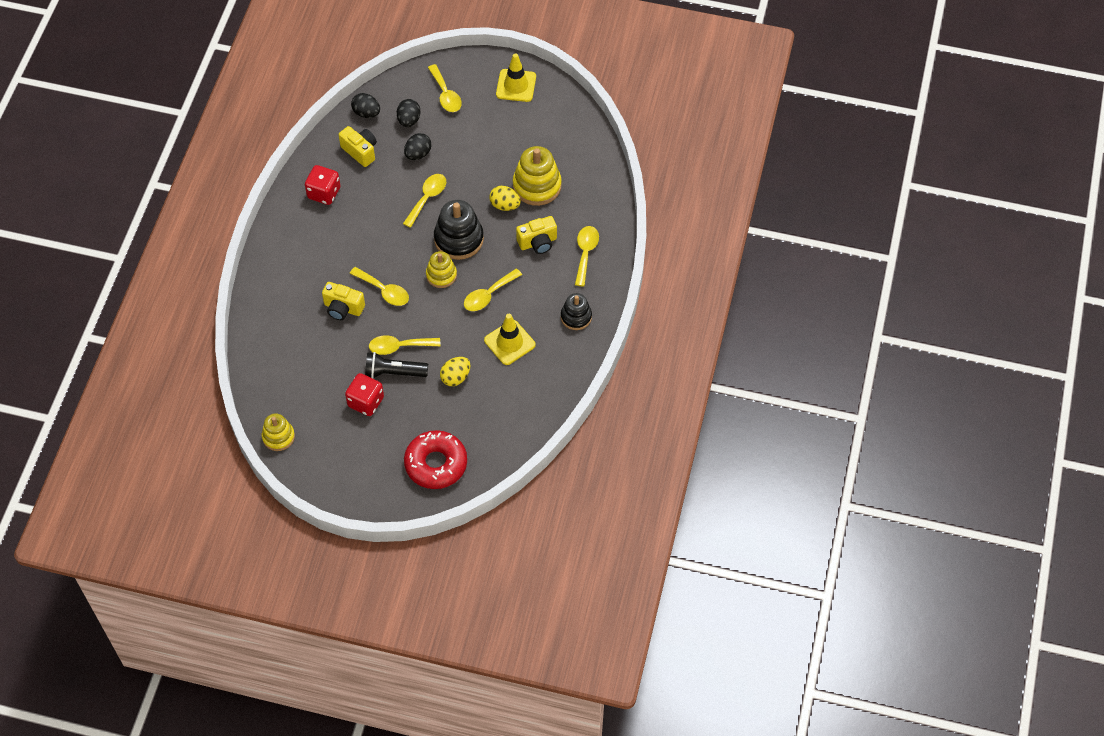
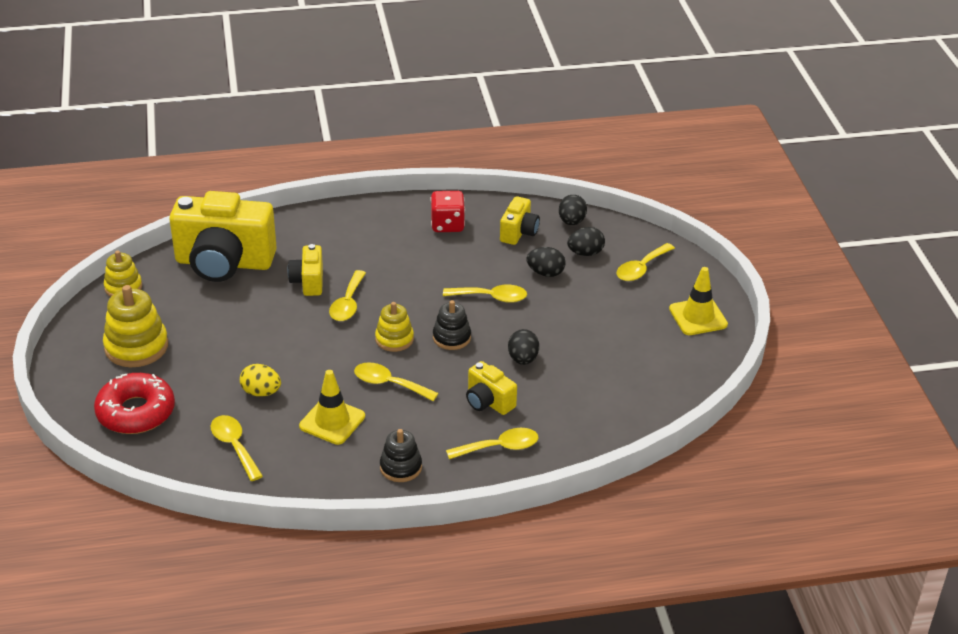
camera: 65 degrees right, 20 degrees down
(286, 358) = (224, 263): none -> yellow camera
(366, 402) = (195, 334): red dice -> none
(393, 372) = (244, 343): black flashlight -> none
(399, 347) = (280, 336): yellow spoon -> yellow spoon (234, 446)
(459, 239) = (451, 337): black stacking toy -> black stacking toy, size x0.62
(505, 205) = (523, 359): yellow egg -> black egg
(537, 186) = (569, 376): yellow stacking toy -> yellow stacking toy (136, 347)

